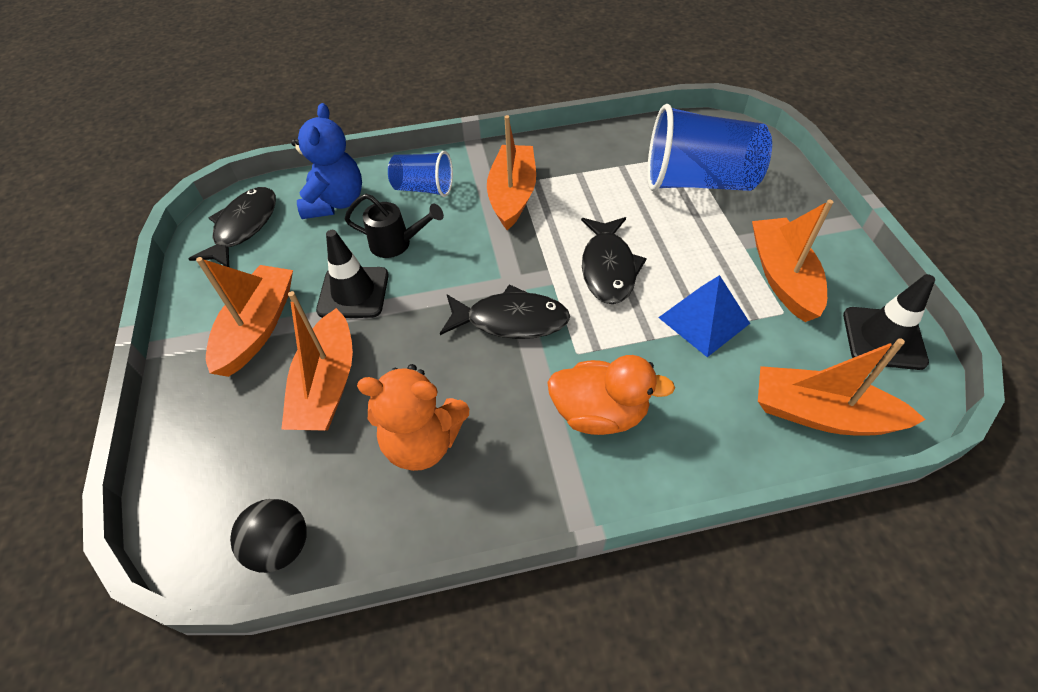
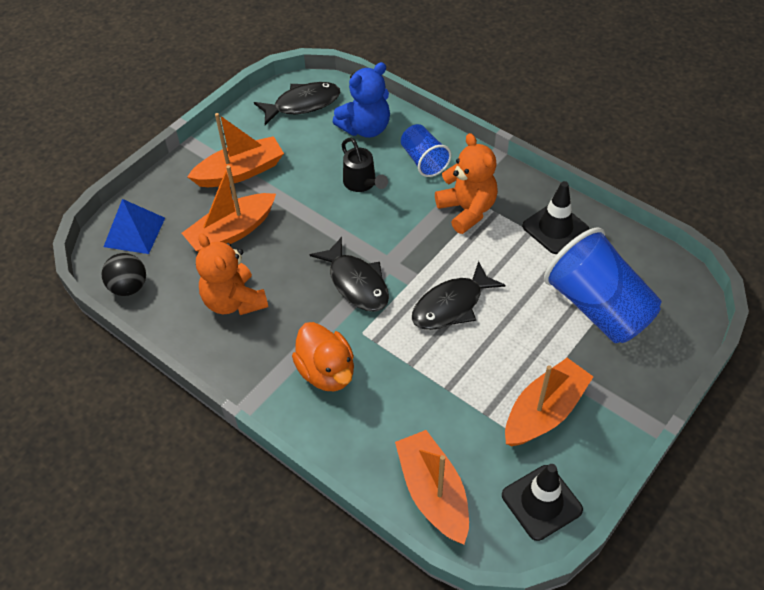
camera: 50 degrees right, 0 degrees up
(353, 293) = (304, 193): black traffic cone -> black traffic cone (555, 228)
(512, 195) = (467, 210): orange boat -> orange teddy bear
(704, 320) = (455, 385): blue pyramid -> blue pyramid (134, 232)

